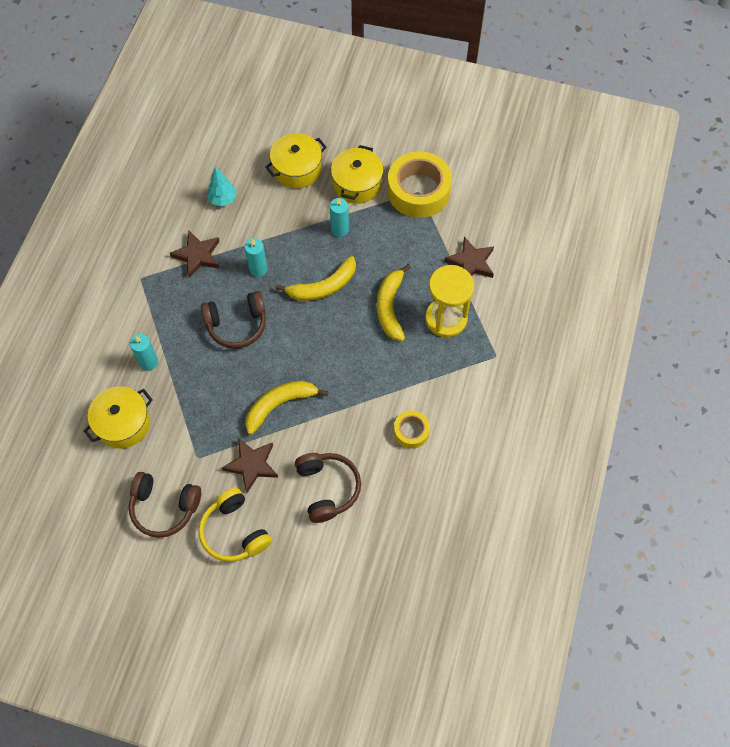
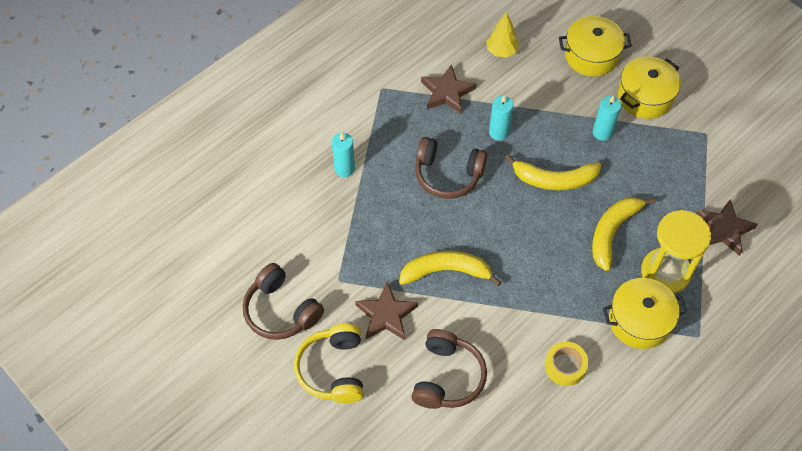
camera: 30 degrees right, 5 degrees down
(123, 423) = (288, 213): yellow pot -> yellow pot (639, 321)
(222, 199) = (501, 51): turquoise tree -> yellow tree
(418, 191) = (706, 132): yellow tape -> none

